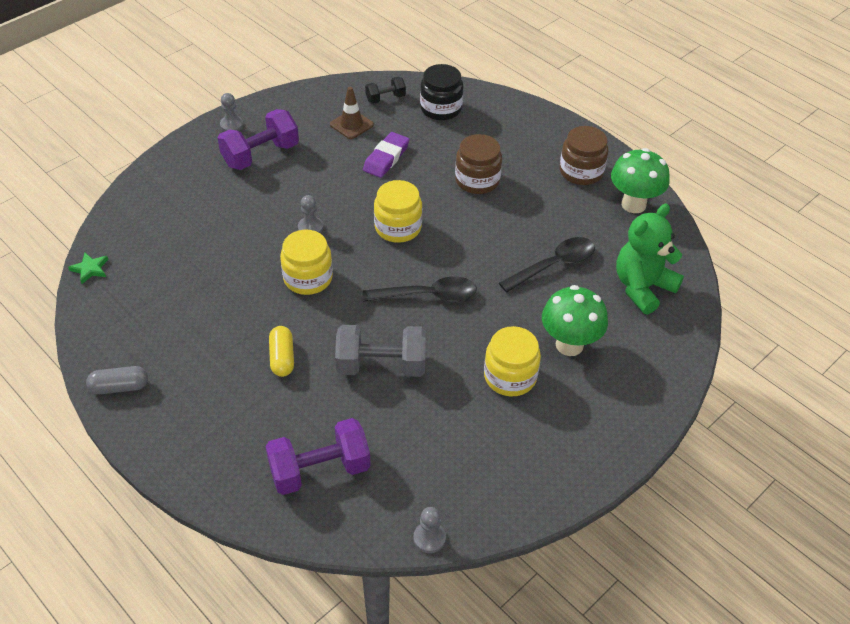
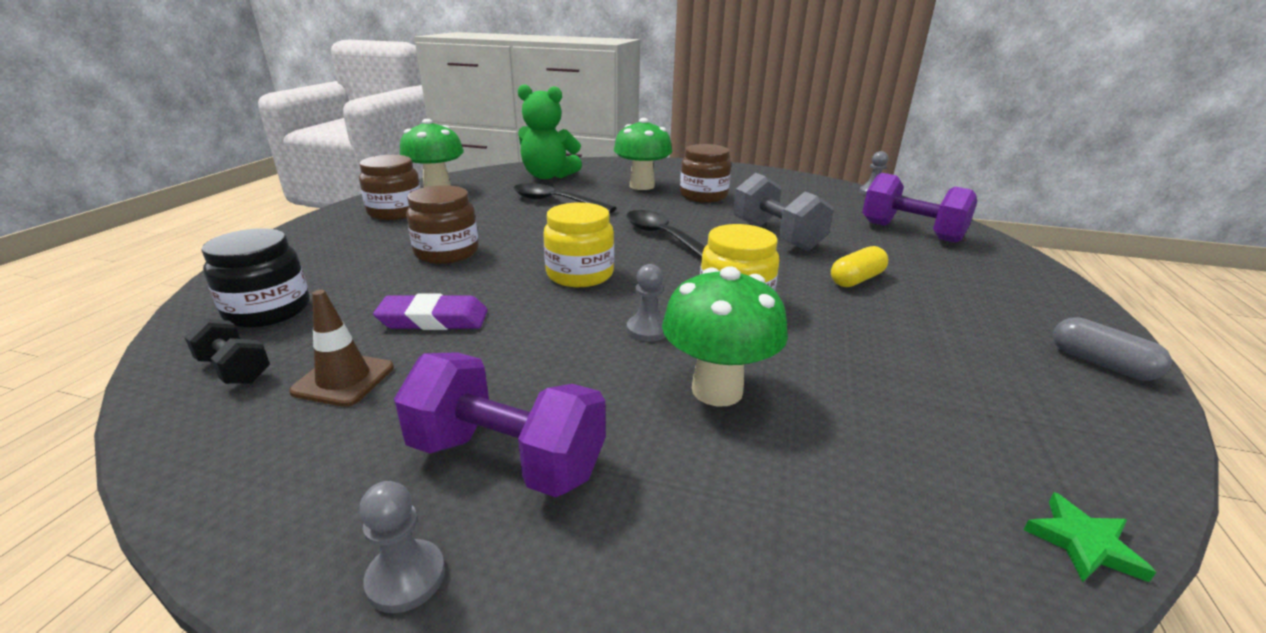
camera: 120 degrees left, 20 degrees down
(243, 226) = (717, 390): none -> green mushroom
(510, 376) = (703, 196): yellow jar -> brown jar

